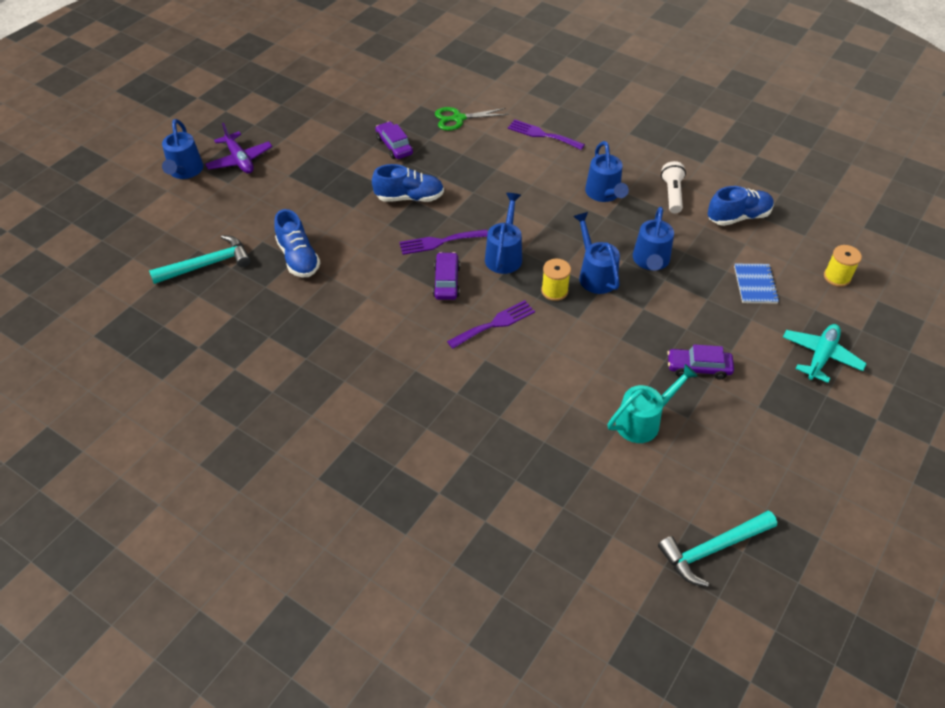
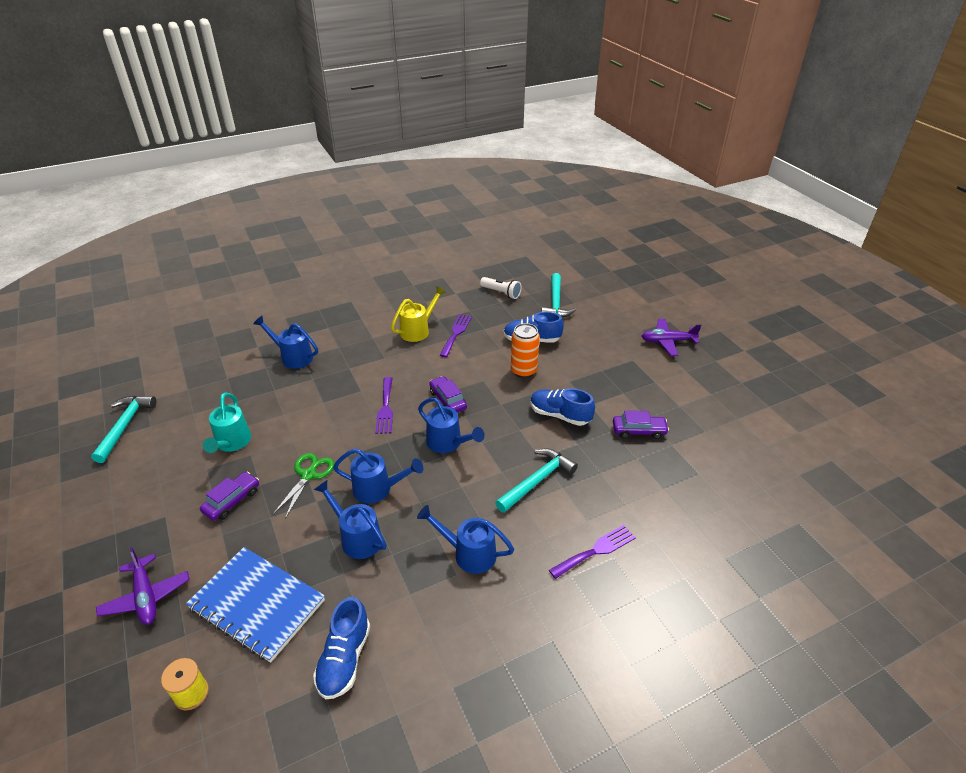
camera: 120 degrees right, 10 degrees down
(185, 171) = (667, 314): blue watering can -> blue watering can (293, 357)
(342, 366) = (418, 330): none -> yellow watering can
(359, 244) = (523, 371): none -> orange can
(409, 197) = (559, 415): blue shoe -> blue shoe turned 90 degrees clockwise
(439, 242) = (493, 412): purple fork -> purple fork (456, 333)
(446, 281) = (448, 400): purple car -> purple car turned 150 degrees counterclockwise
(458, 118) = (661, 492): green scissors -> green scissors (309, 474)
(501, 184) = (537, 480): none -> turquoise hammer
(554, 291) = (385, 455): yellow spool -> none
(672, 194) = (424, 616): white flashlight -> white flashlight (501, 293)
(755, 285) = (257, 604): blue notebook -> blue notebook, size x1.94
(820, 356) = (146, 596): turquoise plane -> purple plane

